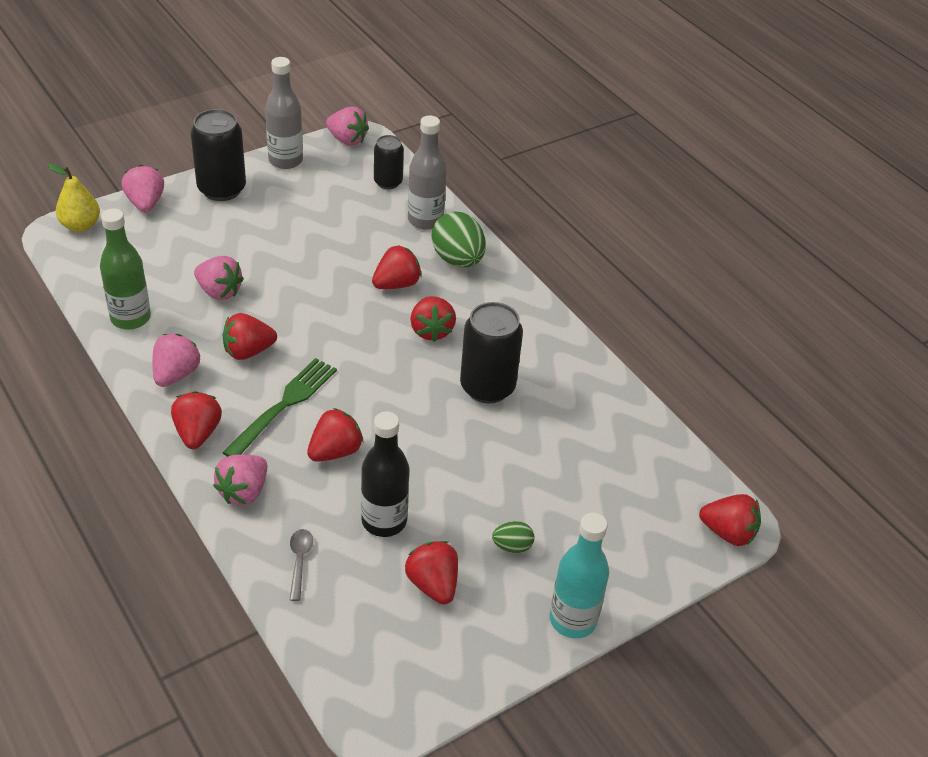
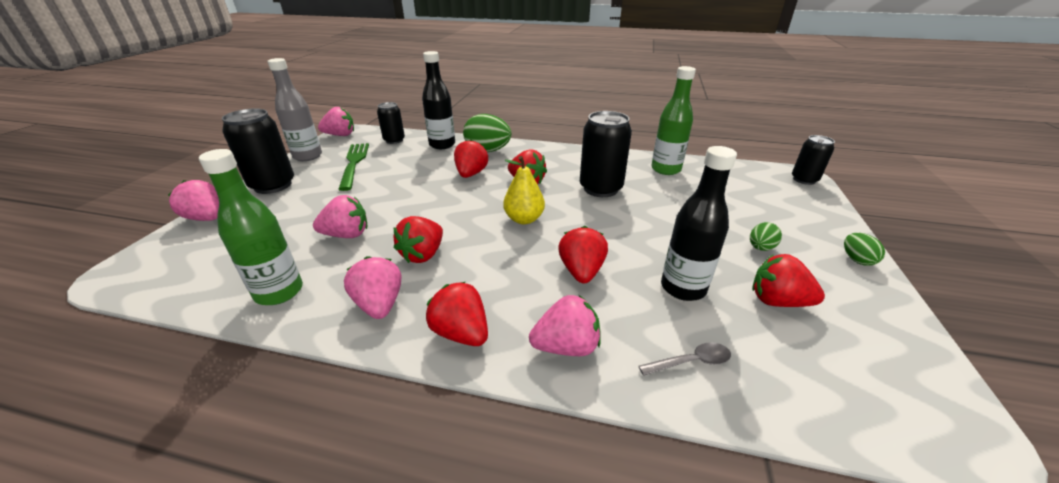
camera: 40 degrees left, 10 degrees down
(80, 225) = (144, 259): yellow pear -> yellow pear (524, 219)
(244, 491) = (566, 346): pink strawberry -> pink strawberry turned 90 degrees counterclockwise
(283, 405) = (501, 269): green fork -> green fork (354, 163)
(299, 561) = (690, 362): grey spoon -> grey spoon turned 120 degrees clockwise
(425, 220) = (442, 145): grey bottle -> black bottle
(572, 620) = (856, 260): turquoise bottle -> green egg
(599, 412) = (665, 169): none -> green bottle
(728, 533) = (804, 180): red strawberry -> black can

